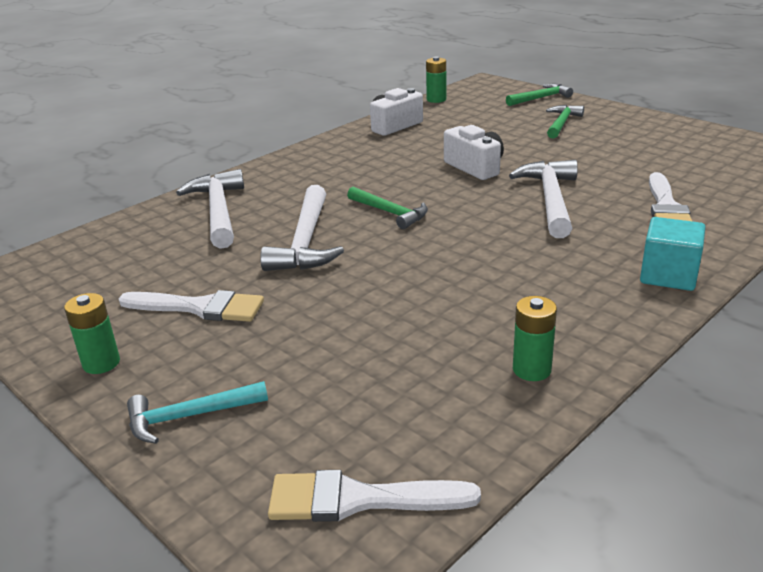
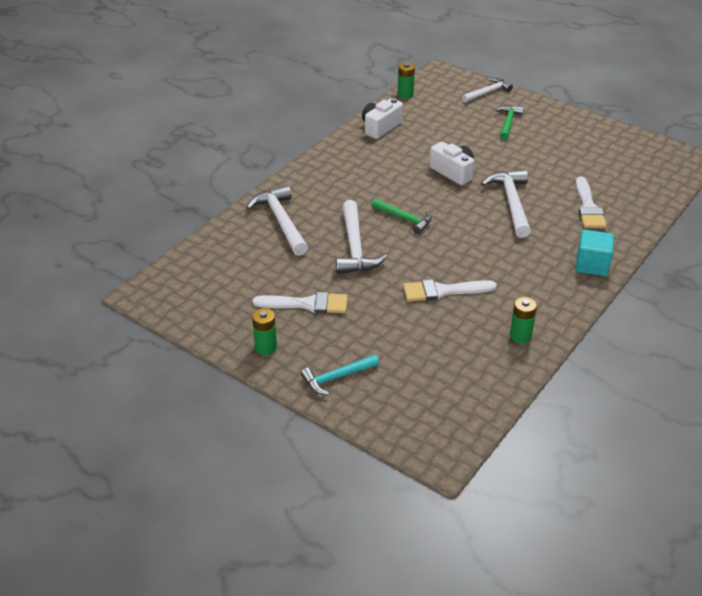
camera: 10 degrees left, 10 degrees up
(358, 499) = (446, 416): white brush -> white brush (443, 291)
(540, 98) = (487, 92): green hammer -> white hammer

